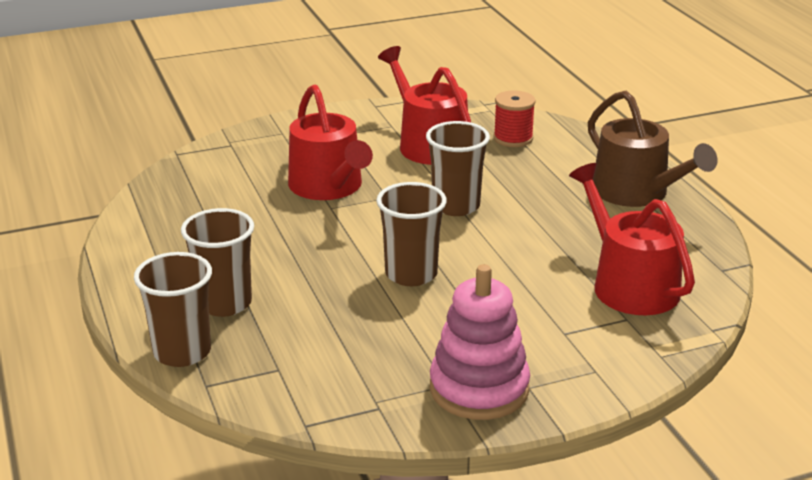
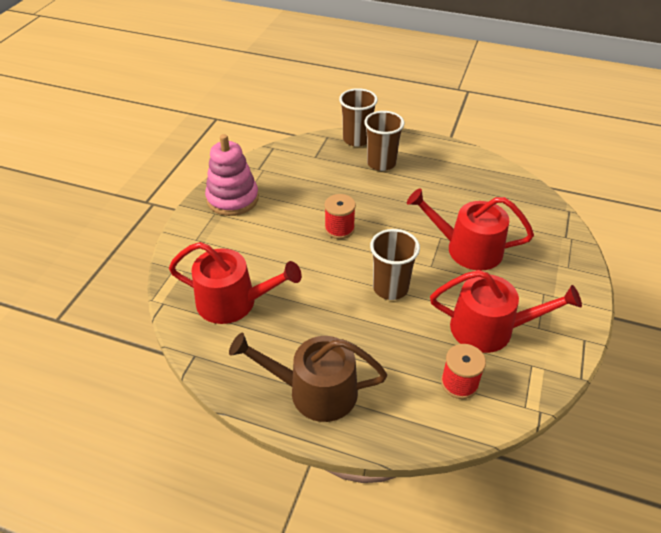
camera: 130 degrees right, 15 degrees up
(411, 274) = (339, 229): brown cup -> red spool

